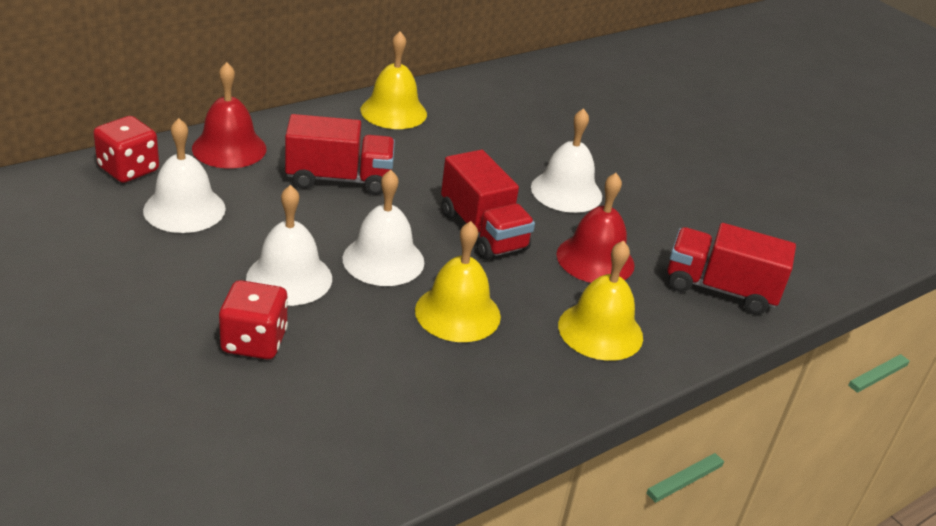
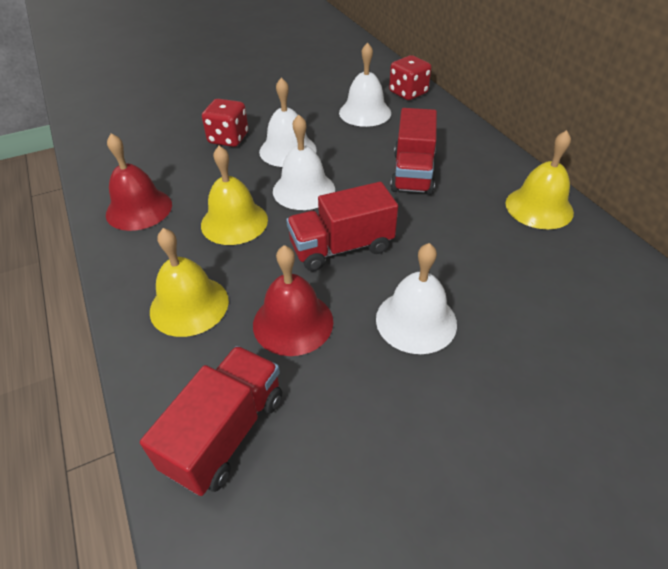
camera: 105 degrees right, 10 degrees up
(229, 148) = (445, 126): red bell -> red bell (139, 209)

